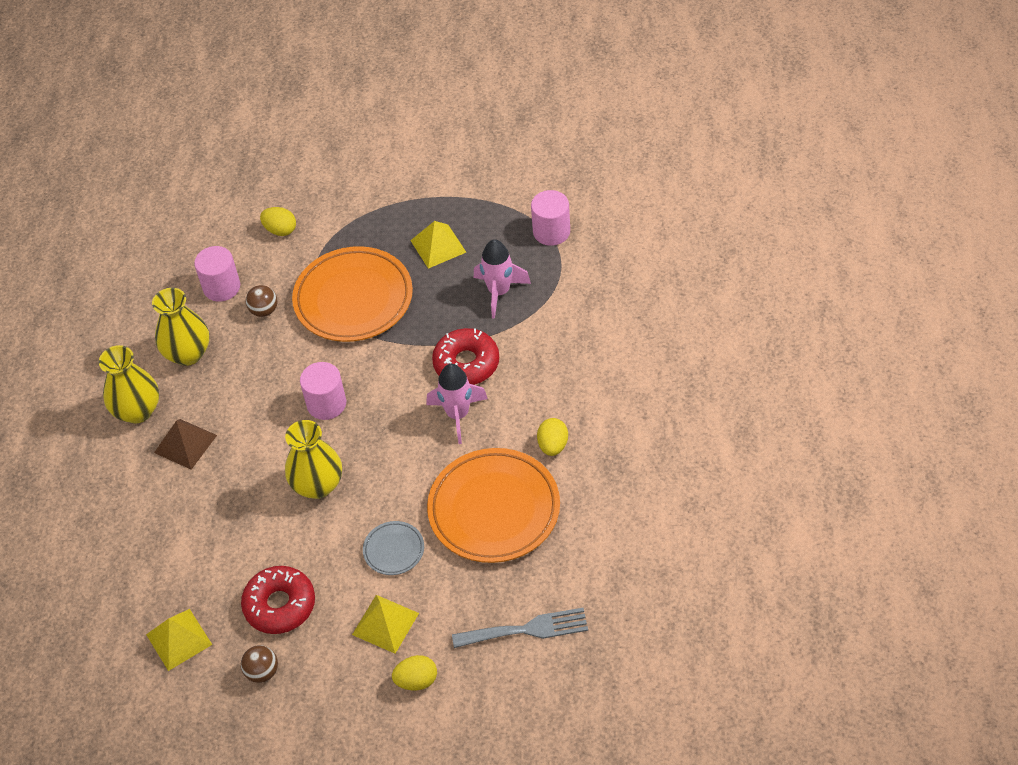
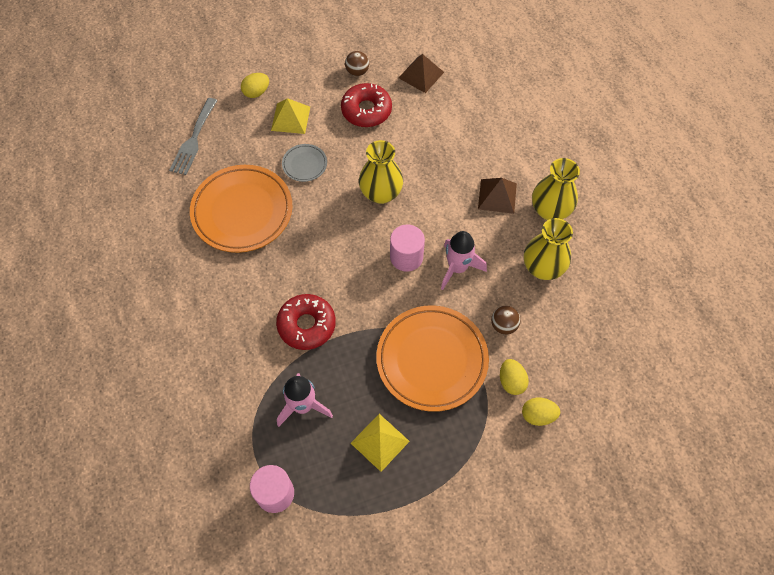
camera: 155 degrees right, 10 degrees up
(179, 639) = (421, 75): yellow pyramid -> brown pyramid
(221, 287) = (554, 338): pink cylinder -> none
(458, 415) = (297, 277): pink rocket -> pink rocket (457, 268)
(527, 629) = (193, 140): grey fork -> grey fork turned 45 degrees counterclockwise
(553, 445) = (212, 273): yellow egg -> yellow egg (511, 381)

